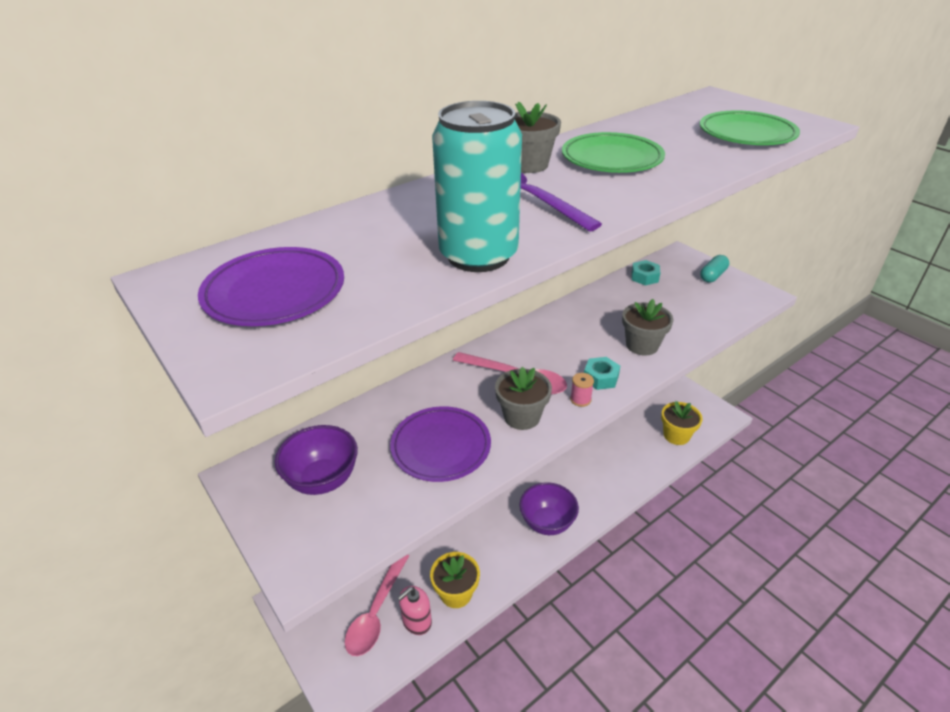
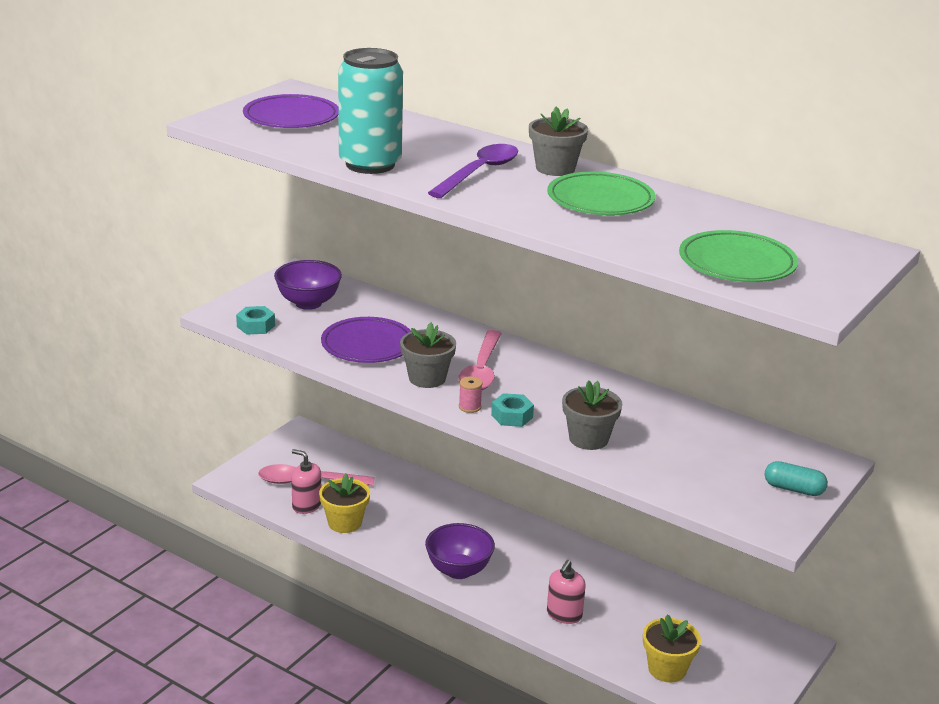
camera: 70 degrees right, 10 degrees down
(613, 472) = (564, 614): none -> pink soap dispenser
(644, 277) = (745, 436): turquoise nut -> turquoise nut (256, 326)

